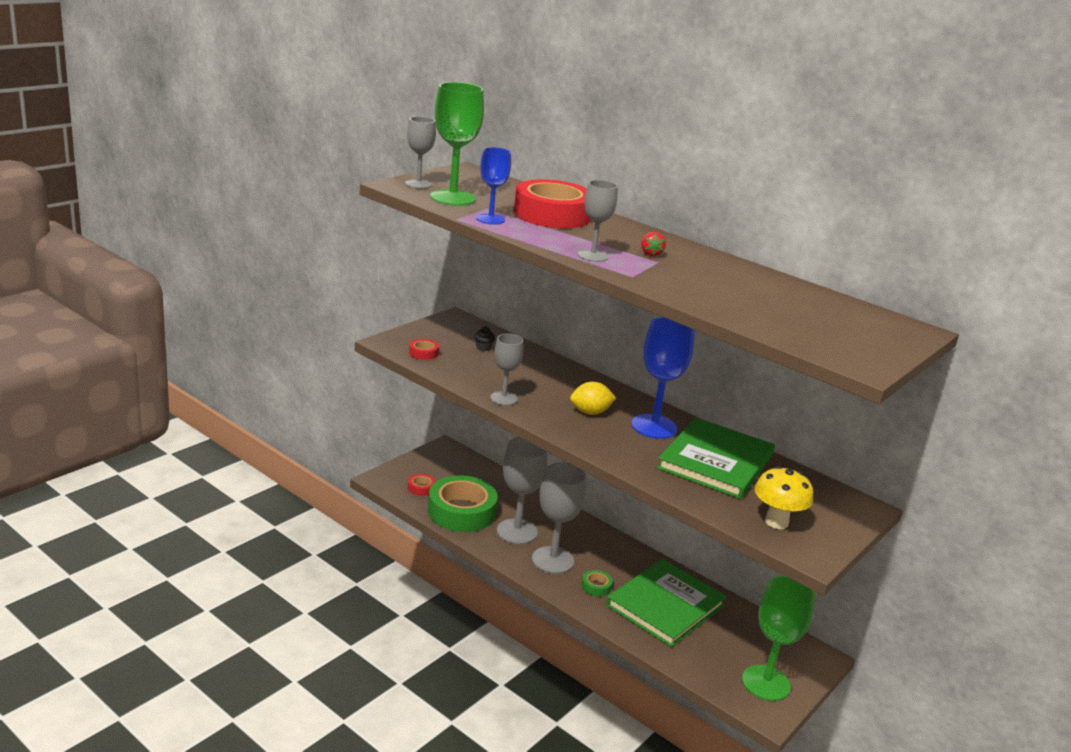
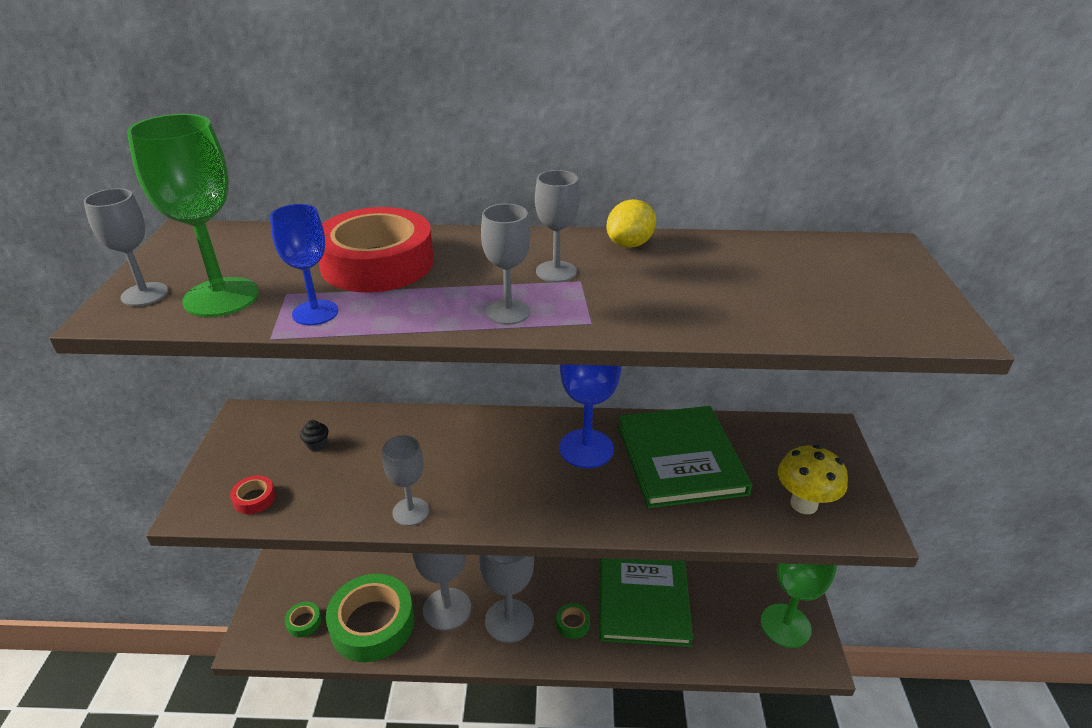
camera: 35 degrees left, 10 degrees up
(421, 488) = (304, 622): red tape -> green tape
(590, 412) = (513, 470): yellow lemon -> yellow lemon (629, 244)
(651, 254) = (556, 271): red strawberry -> grey goblet

